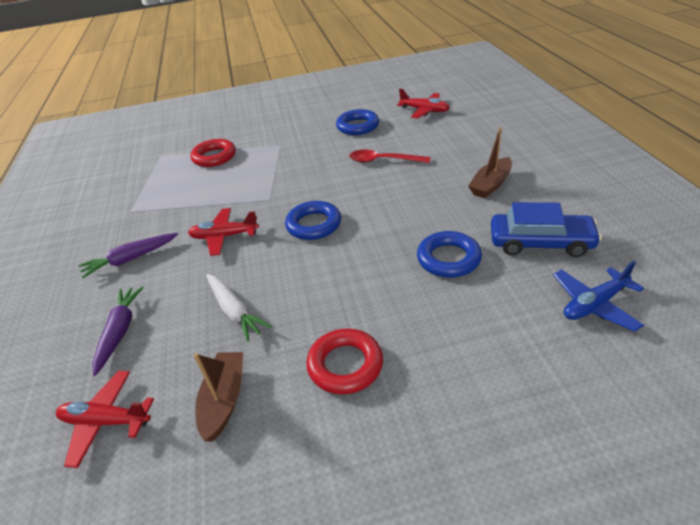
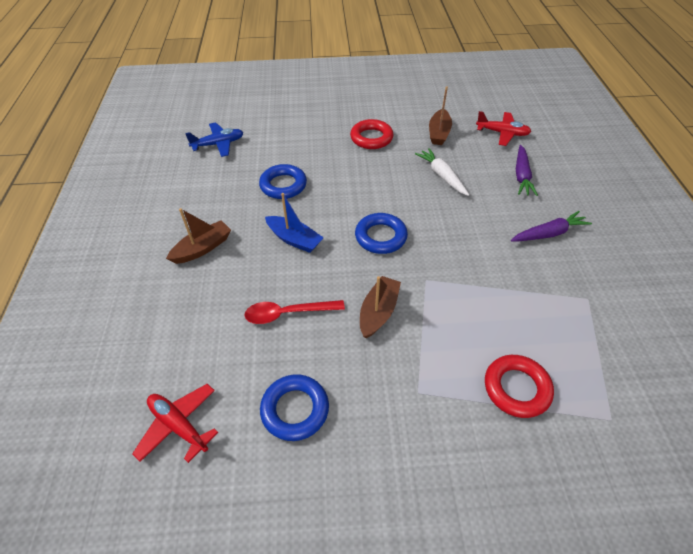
camera: 175 degrees left, 10 degrees up
(224, 236) = (465, 241): red plane -> none
(310, 174) = (378, 312): none -> brown boat
(383, 161) = (288, 313): red spoon -> red spoon turned 150 degrees clockwise
(403, 207) = (294, 239): none -> blue boat
(540, 243) = (212, 185): blue car -> none

